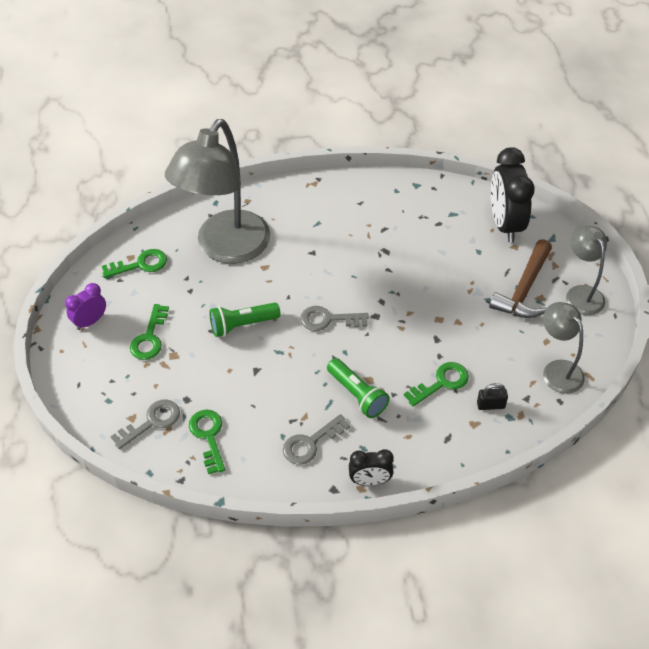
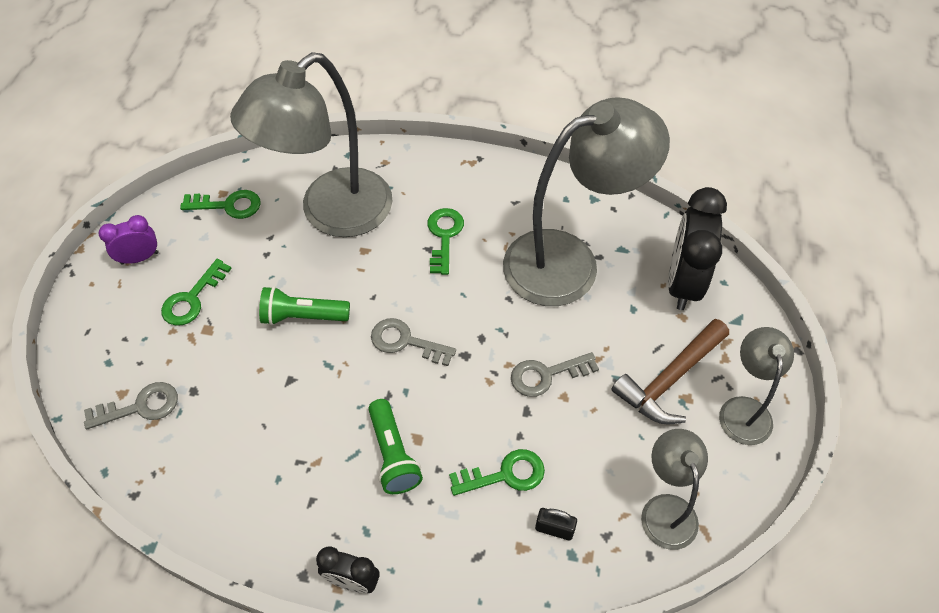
camera: 20 degrees right, 5 degrees up
(208, 436) = (193, 448): green key -> green key (444, 236)
(311, 443) = (306, 501): grey key -> grey key (546, 375)
(419, 232) = (569, 261): none -> grey lamp

